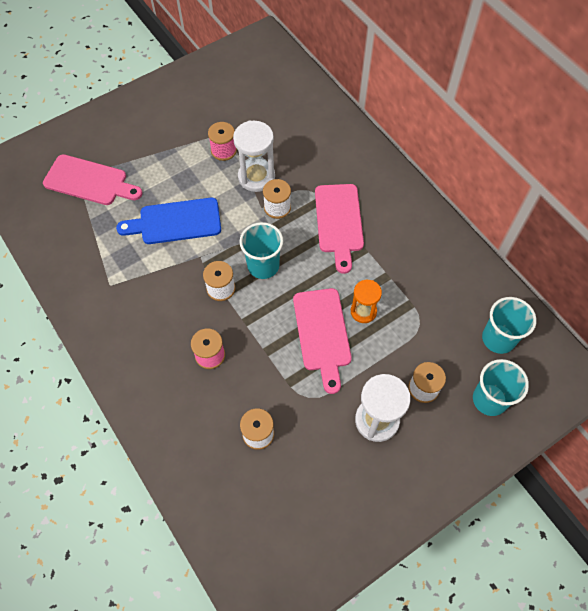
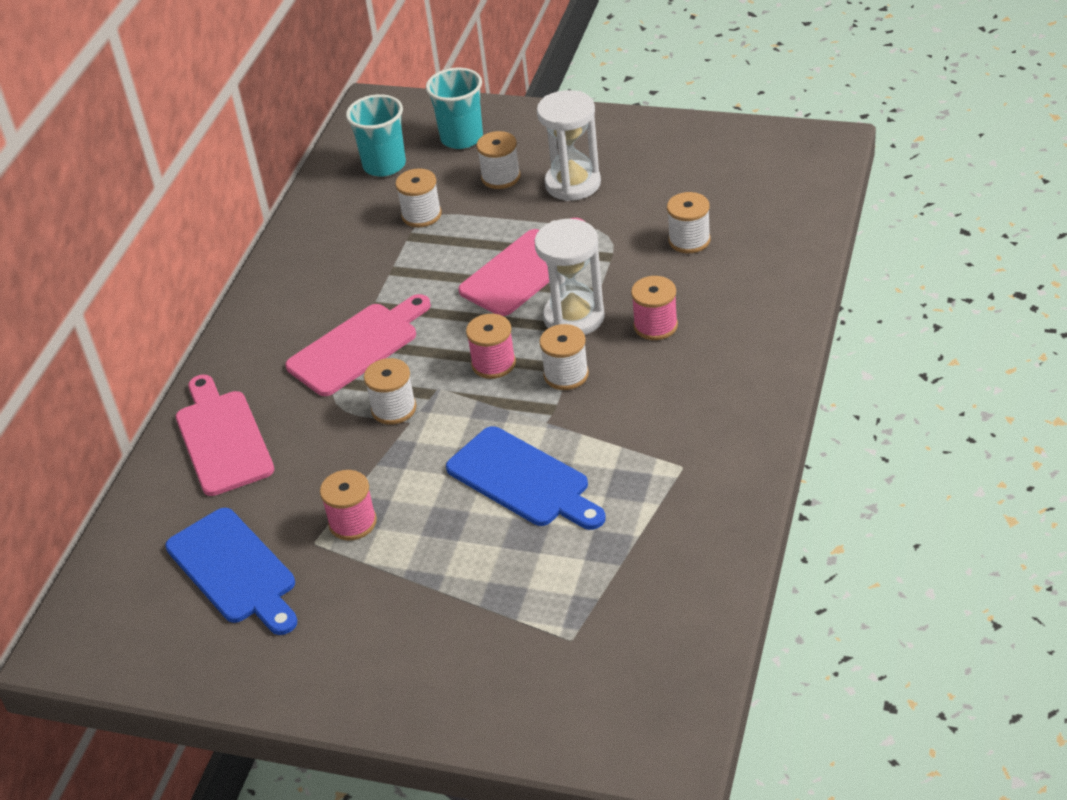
camera: 125 degrees left, 20 degrees down
(89, 181) = (563, 619): pink cutting board -> pink cutting board (222, 438)
(243, 101) = (234, 570): none -> blue cutting board
(256, 177) = (365, 459): white hourglass -> white hourglass (574, 317)
(263, 266) = (493, 364): turquoise cup -> pink spool
(363, 311) = (460, 259): orange hourglass -> none
(425, 322) = (421, 215): none -> white spool

